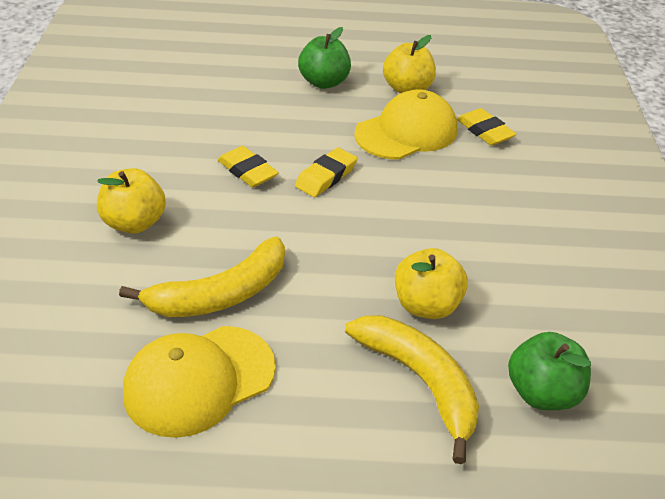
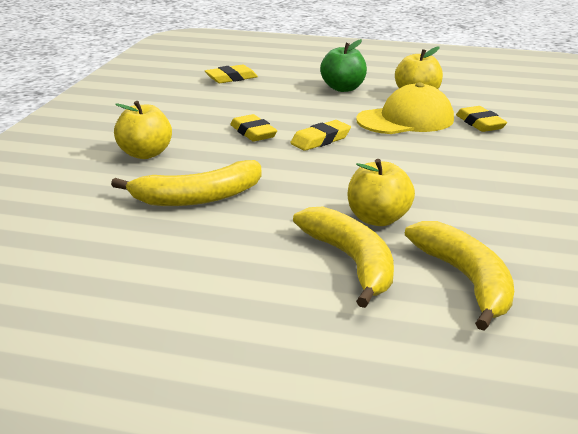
camera: 15 degrees right, 15 degrees down
(192, 73) = (231, 78): none -> yellow eraser
(199, 380) = (157, 242): yellow cap -> none
(542, 393) = (466, 280): green apple -> yellow banana

